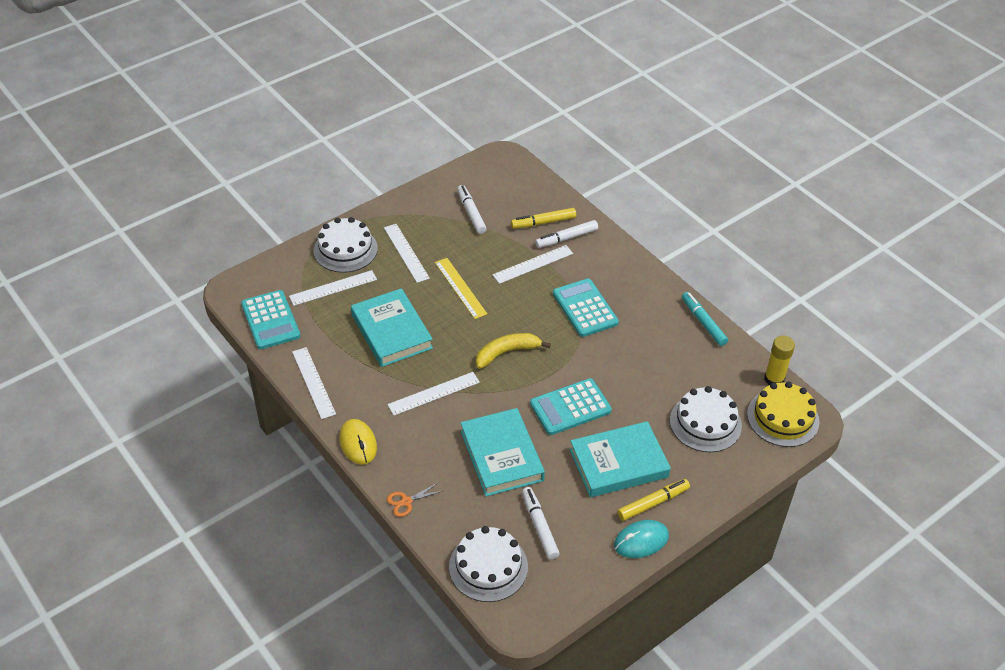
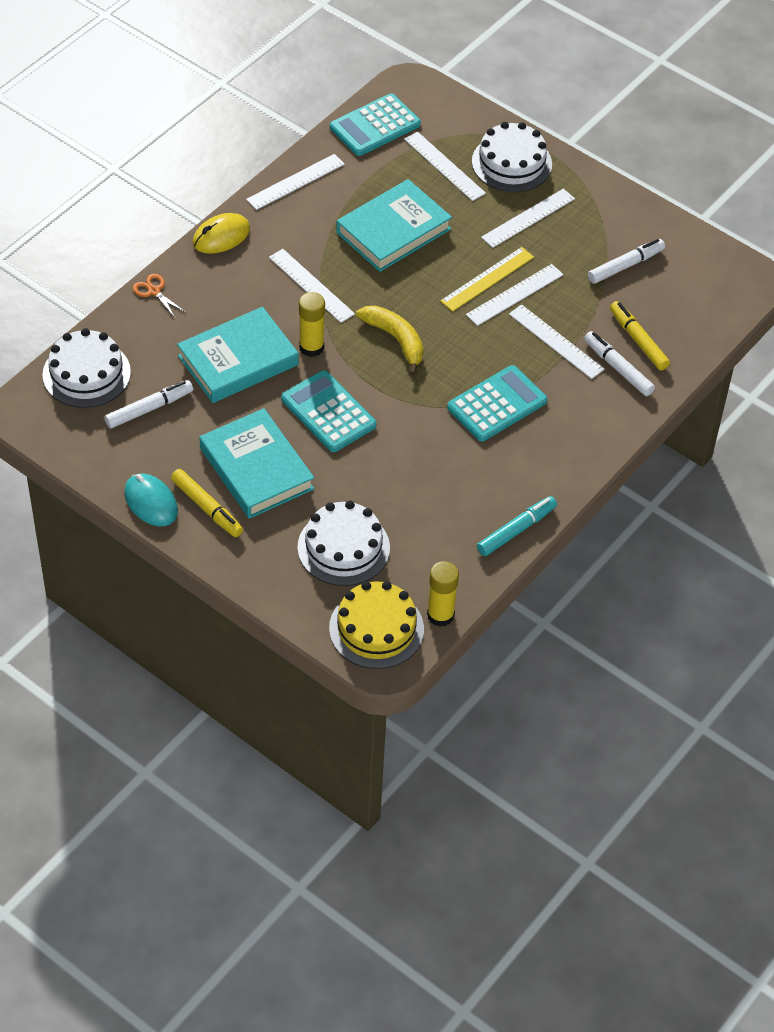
camera: 75 degrees right, 5 degrees up
(480, 276) = (514, 294): none -> white ruler
(500, 405) = (311, 347): none -> yellow glue stick

